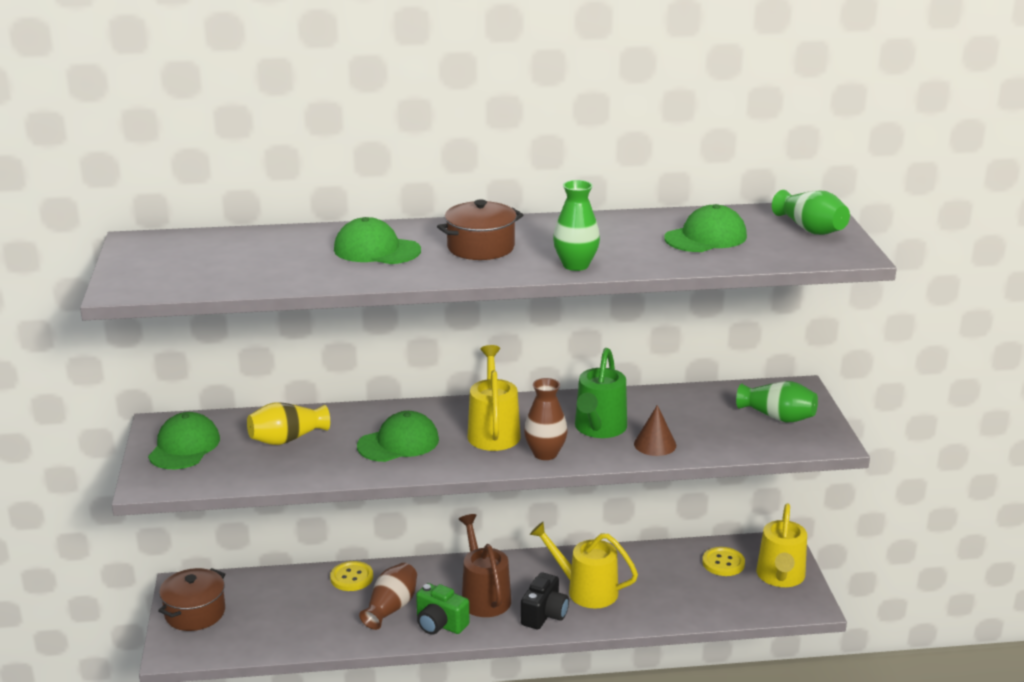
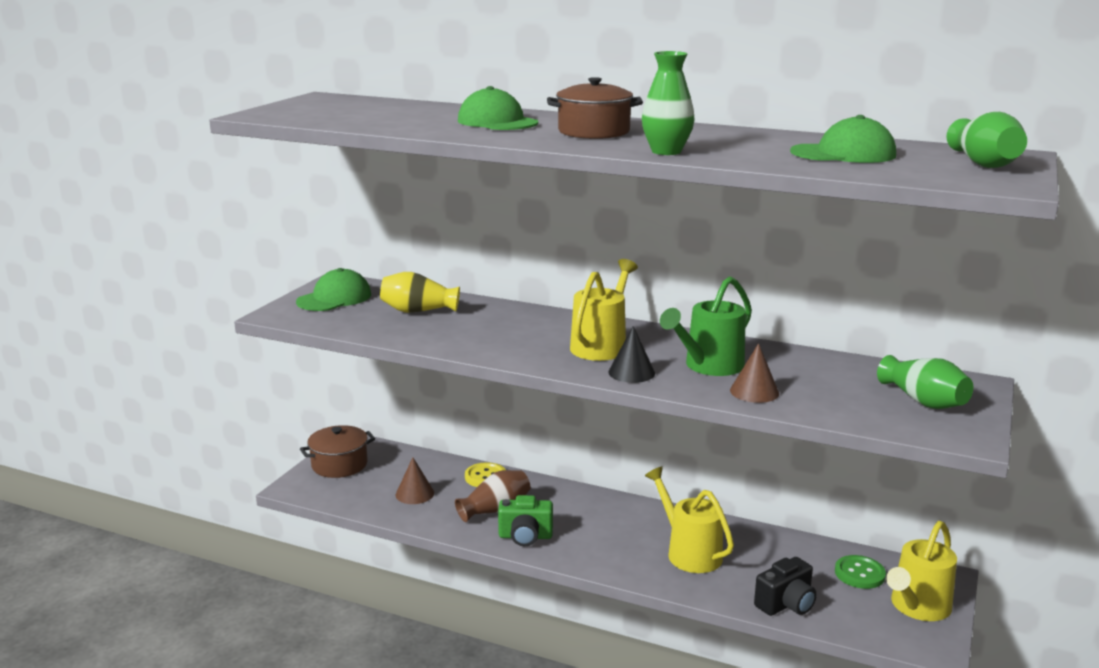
camera: 30 degrees right, 5 degrees down
(300, 617) = (414, 493): none -> brown cone
(398, 443) = (506, 334): green cap -> none
(440, 624) = (525, 536): green camera -> green camera turned 60 degrees counterclockwise
(484, 596) = (586, 527): brown watering can -> none
(544, 615) = (629, 560): black camera -> black camera (786, 604)
(545, 453) = (631, 372): brown vase -> black cone
(723, 563) = (859, 573): yellow button -> green button

